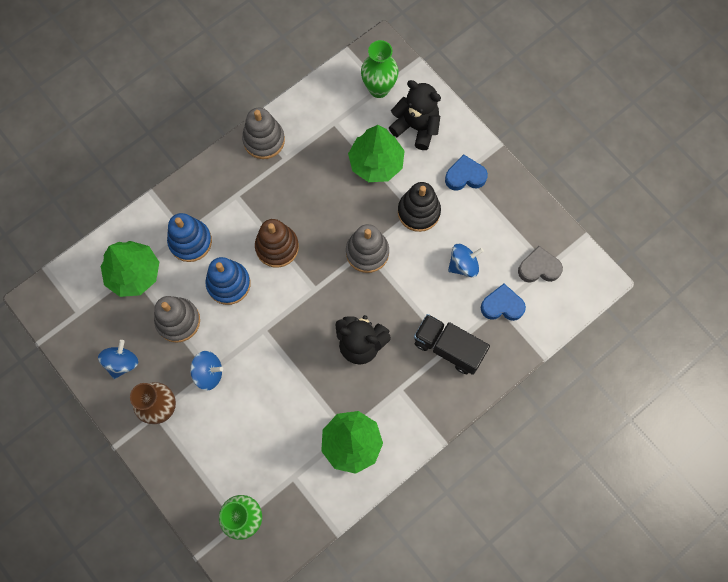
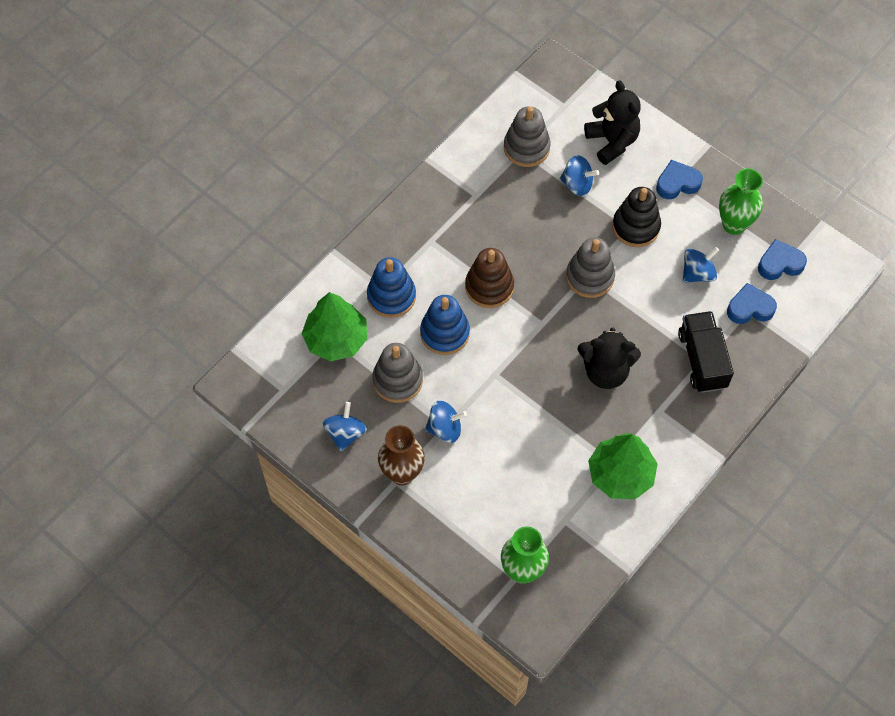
camera: 10 degrees left, 10 degrees down
(264, 140) = (448, 180): grey stacking toy -> grey stacking toy (526, 148)
(376, 163) = (577, 184): green tree -> blue spinning top
(379, 89) = (561, 108): green vase -> green vase (734, 224)
(416, 127) = (612, 141): black teddy bear -> black teddy bear turned 45 degrees clockwise
(448, 347) = (702, 360): black truck -> black truck turned 60 degrees clockwise
(539, 268) = (780, 263): grey heart -> blue heart

